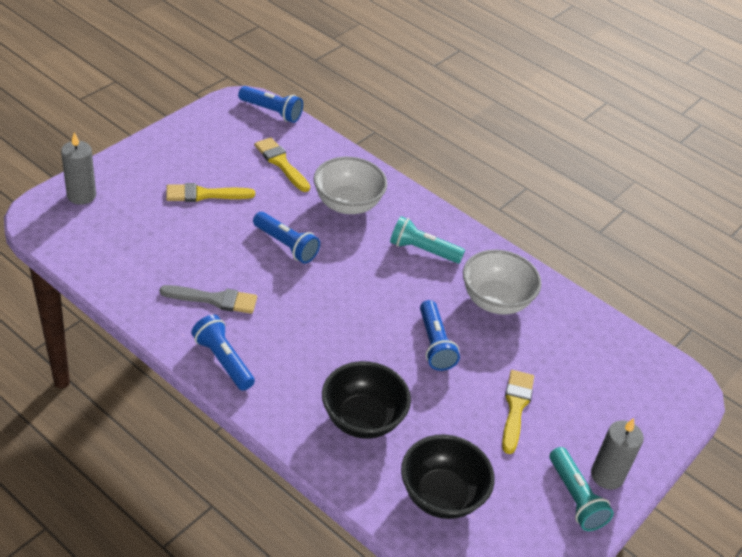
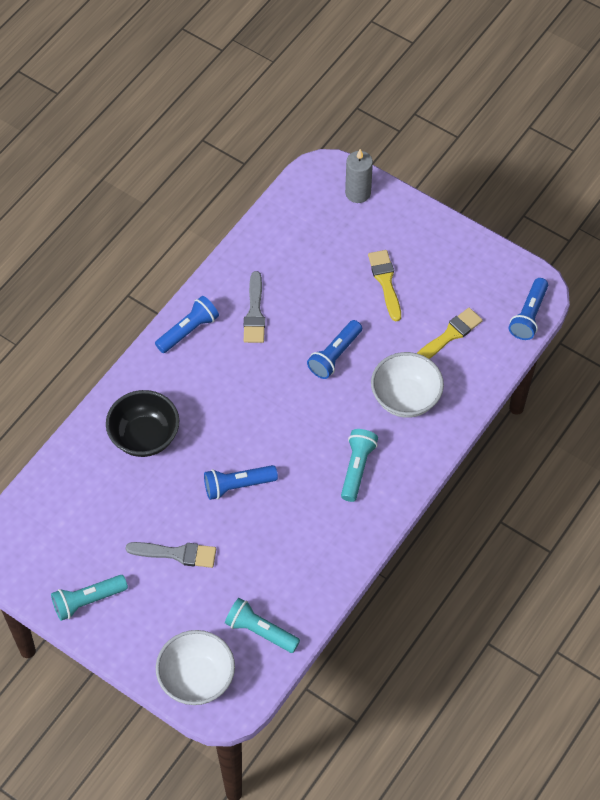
camera: 90 degrees right, 15 degrees up
(441, 495) = (77, 500): black bowl -> none
(495, 301) = (303, 535): white bowl -> white bowl (196, 679)
(515, 407) = (176, 554): yellow brush -> grey brush
(604, 349) = (260, 631): none -> turquoise flashlight
(607, 475) = (114, 627): grey candle -> none

